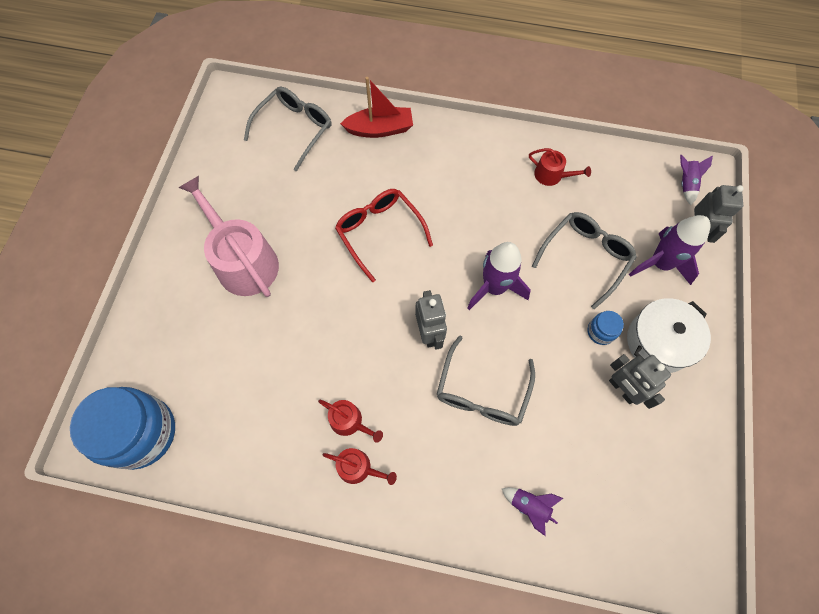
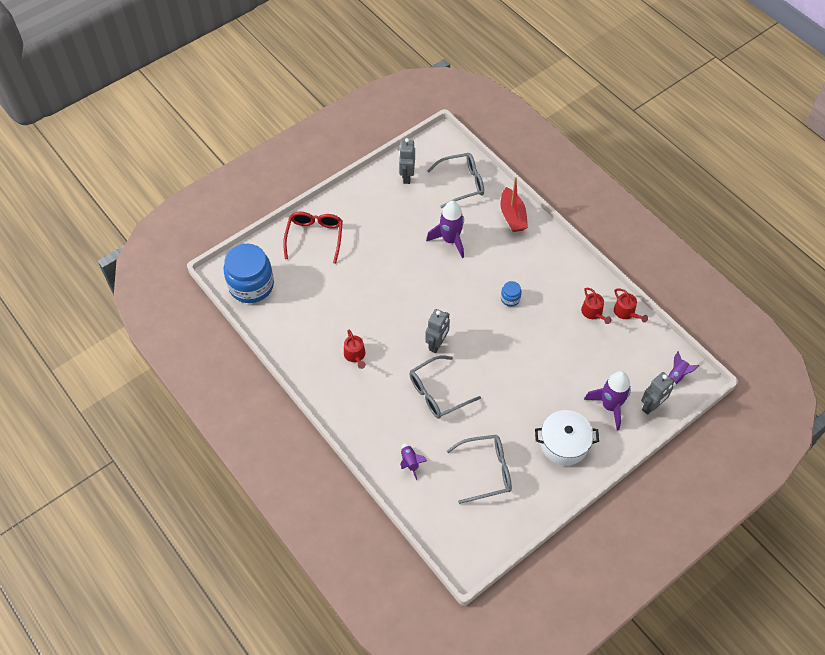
camera: 40 degrees right, 10 degrees down
(243, 261) = (370, 237): pink watering can -> none
(358, 468) = (340, 379): red watering can -> red watering can (626, 312)
(379, 232) = (458, 273): red glasses -> red glasses (315, 237)
(380, 129) = (512, 216): red boat -> red boat turned 45 degrees clockwise
(494, 287) = (496, 347): purple rocket -> purple rocket (450, 240)
(585, 257) = (567, 370): grey glasses -> grey glasses (486, 471)
(601, 332) = (535, 414): blue jar -> blue jar (510, 298)
(622, 389) = (517, 450): grey robot -> grey robot (407, 176)

